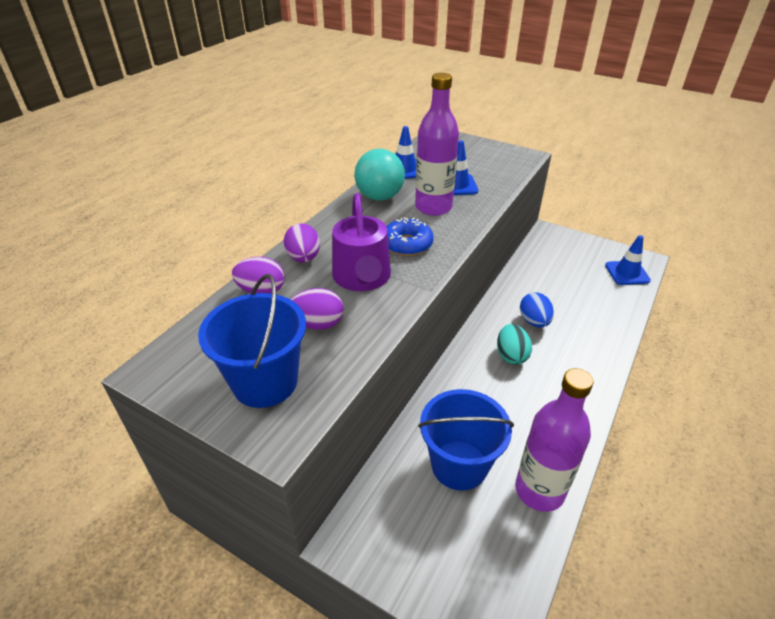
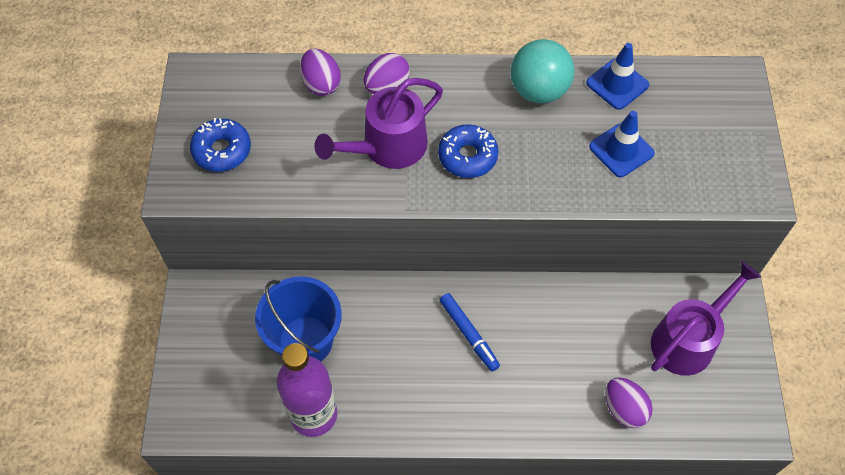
camera: 60 degrees right, 20 degrees up
(265, 382) = (222, 150): blue bucket -> blue donut
(318, 324) = (305, 148): purple egg -> purple egg (624, 409)
(433, 207) = (555, 148): purple bottle -> none
(511, 355) = (469, 334): turquoise egg -> blue marker
(534, 322) = (538, 338): blue egg -> none
(570, 260) = (688, 340): none -> purple watering can
(627, 273) = (709, 414): blue traffic cone -> none

